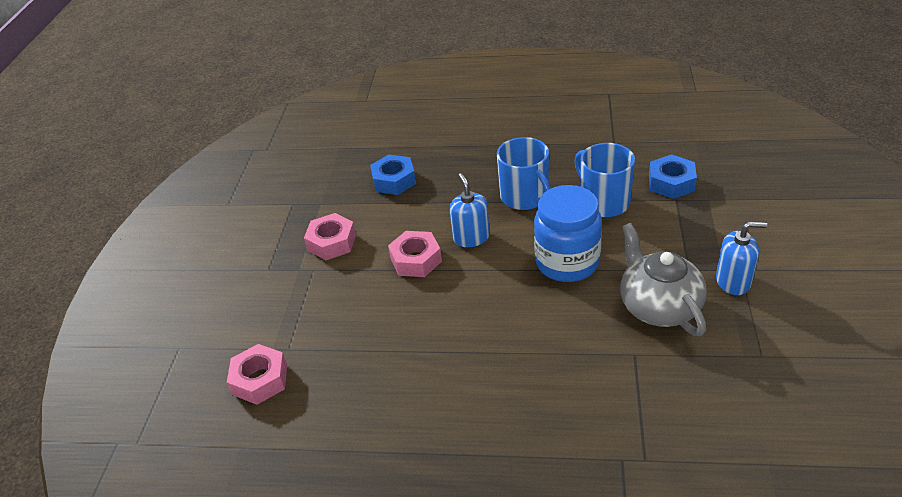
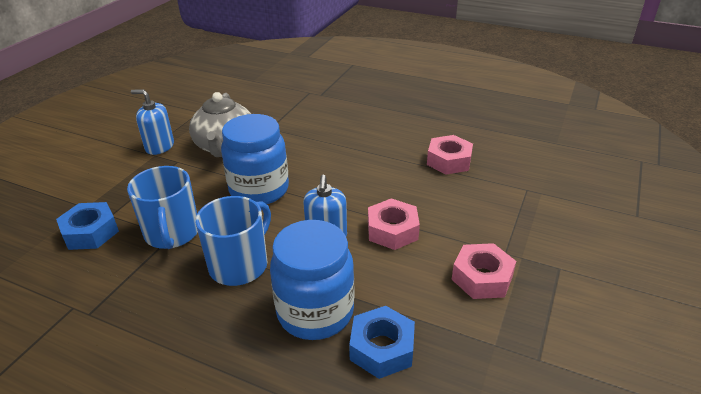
camera: 165 degrees left, 5 degrees down
(260, 380) = (549, 174): pink nut -> pink nut (449, 161)
(447, 186) = (315, 312): none -> blue jar
(525, 197) = (240, 265): blue mug -> blue mug turned 45 degrees clockwise

